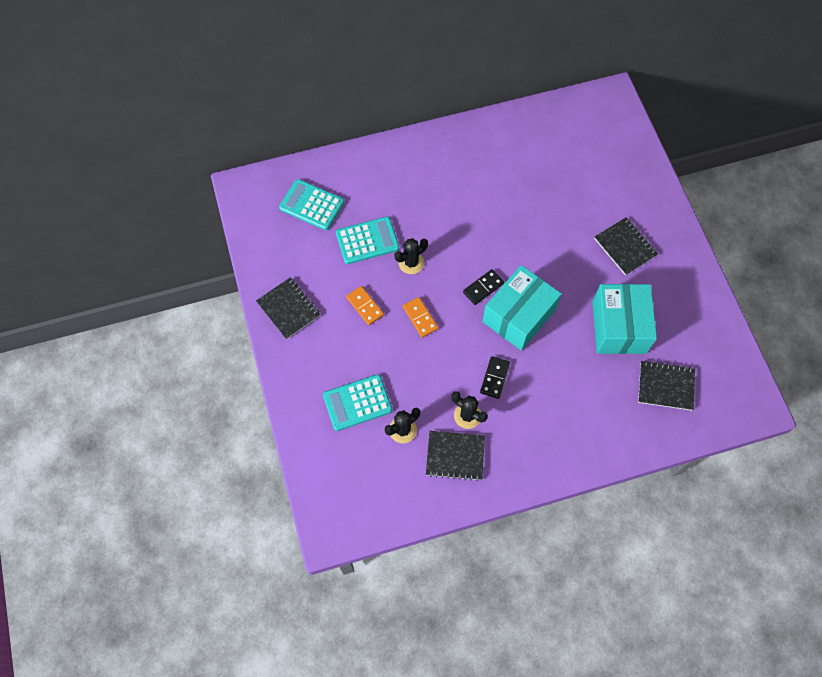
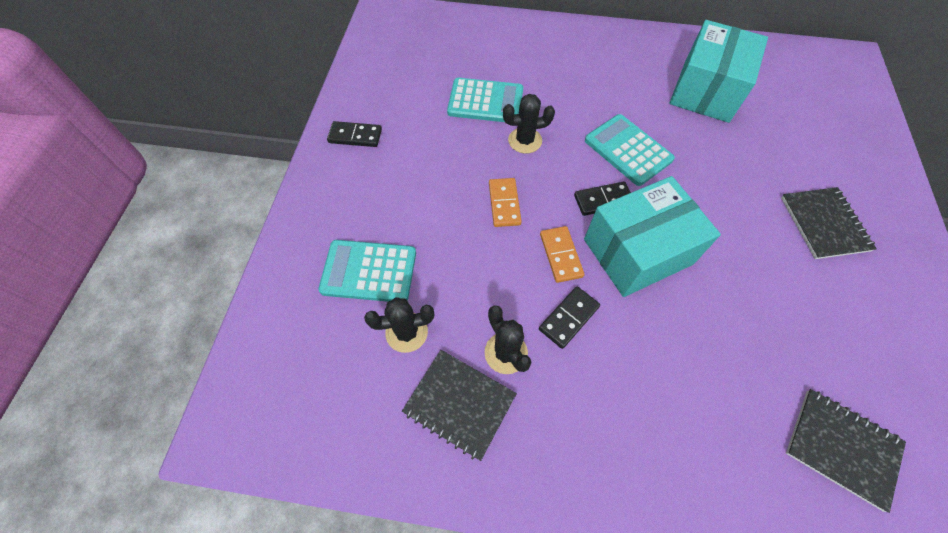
camera: 25 degrees right, 5 degrees down
(288, 309) = (355, 136): black notebook -> black domino
(312, 205) = (444, 49): turquoise calculator -> turquoise calculator (628, 150)
(365, 306) = (444, 165): orange domino -> orange domino (561, 255)
(619, 327) = (784, 324): turquoise box -> turquoise box (706, 91)

